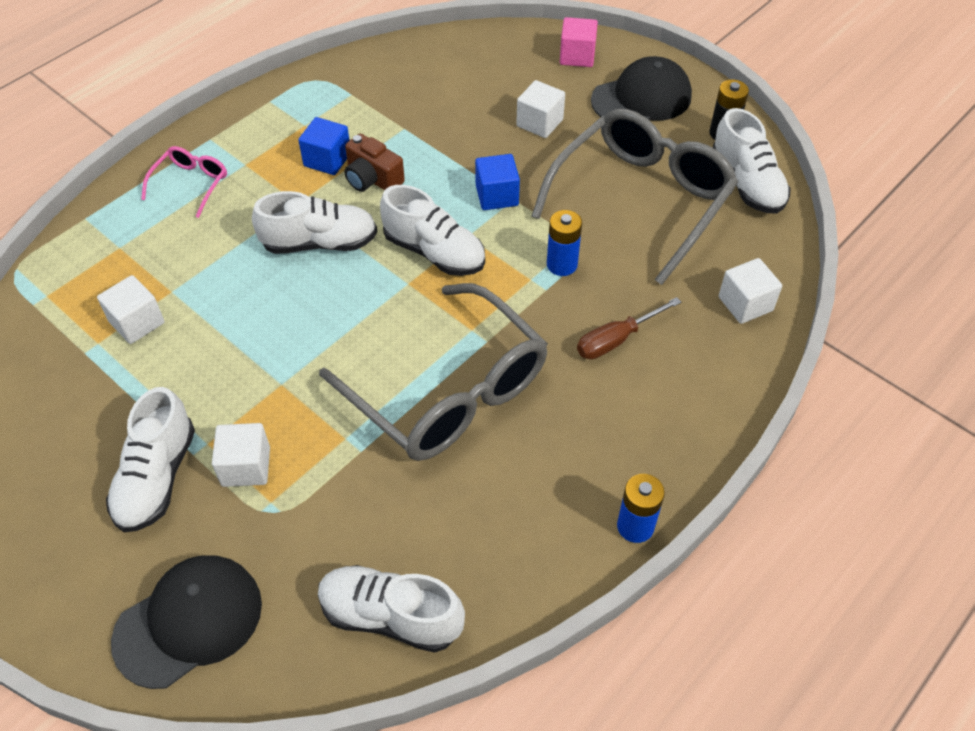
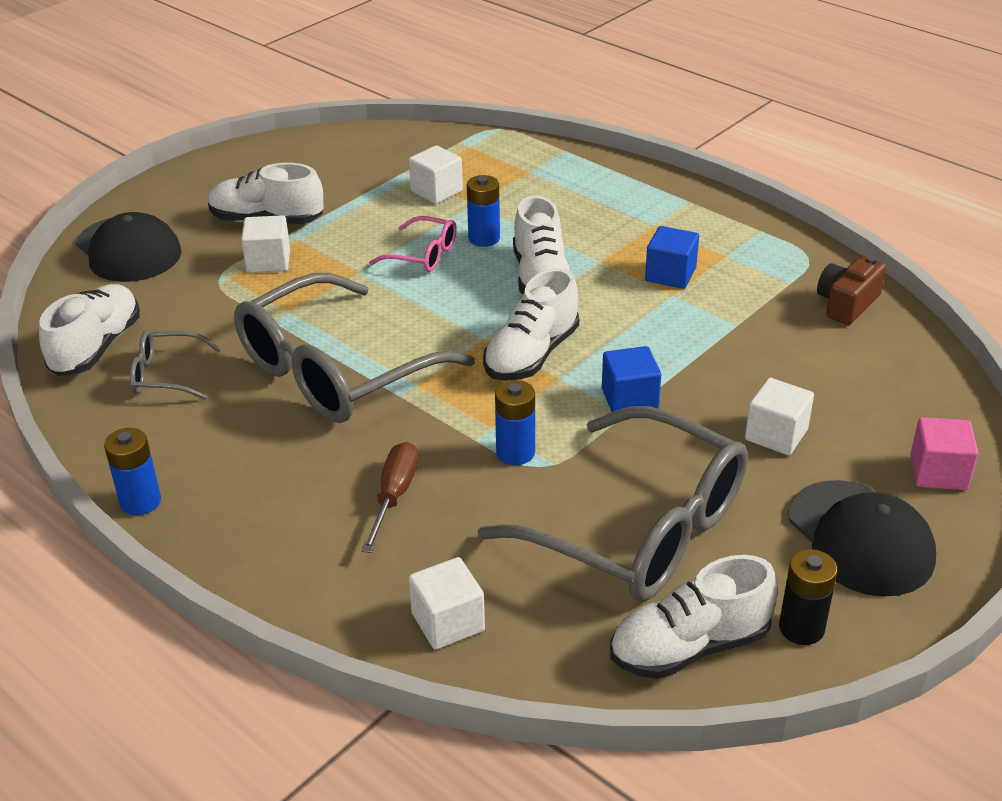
camera: 90 degrees right, 15 degrees down
(191, 184) = (619, 198): pink glasses -> pink glasses (423, 255)
(241, 283) = (484, 238): none -> blue battery
(372, 179) = (644, 306): brown camera -> brown camera (847, 304)
(446, 536) = (166, 375): none -> grey glasses
(616, 340) = (394, 496): brown screwdriver -> brown screwdriver turned 45 degrees clockwise

